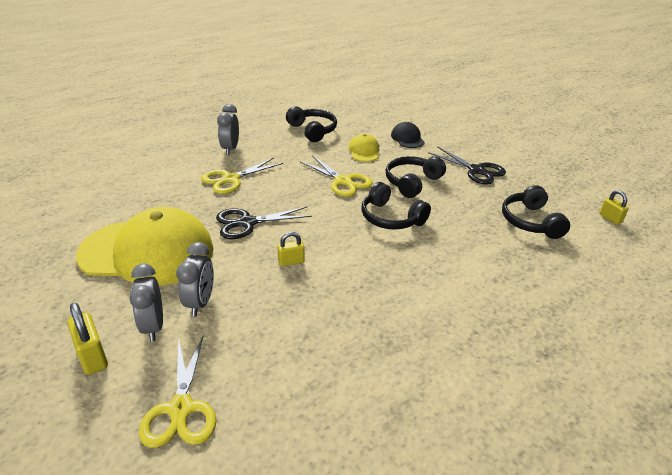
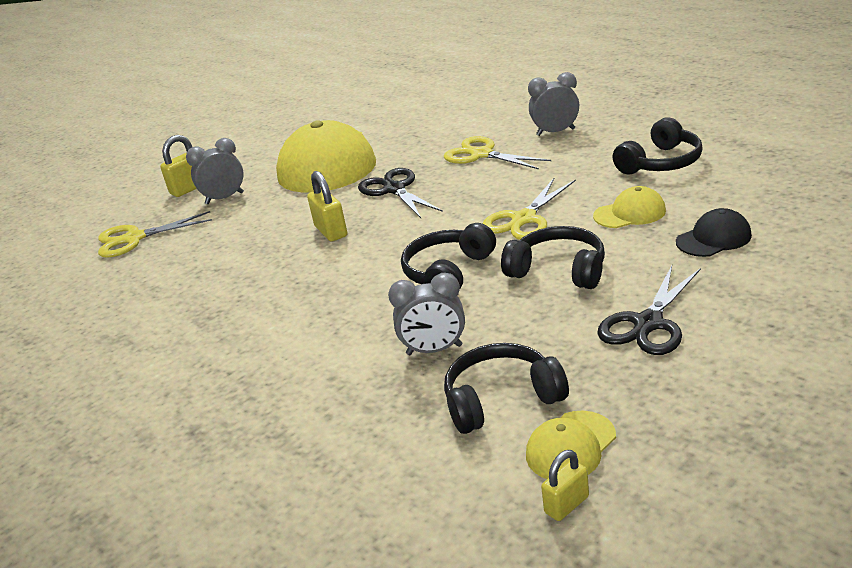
camera: 85 degrees right, 5 degrees down
(200, 303) = (257, 207): grey clock -> grey clock (434, 350)
(291, 261) = (331, 231): yellow padlock -> yellow padlock, size x1.53
(570, 209) = (570, 446): none -> yellow cap

